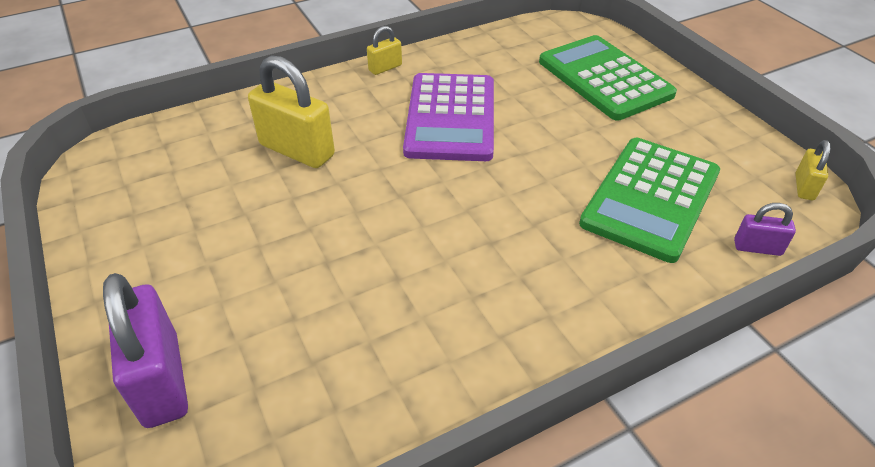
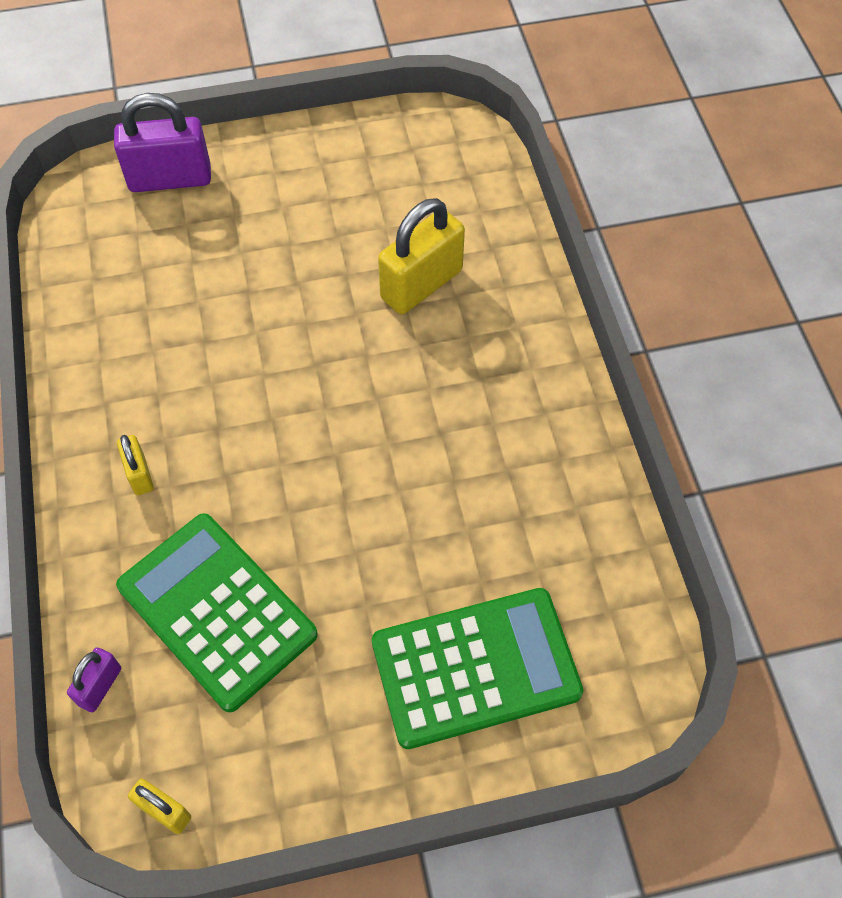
camera: 105 degrees right, 15 degrees up
(385, 68) = (570, 395): yellow padlock -> yellow padlock (139, 474)
(451, 117) = (437, 444): purple calculator -> none

